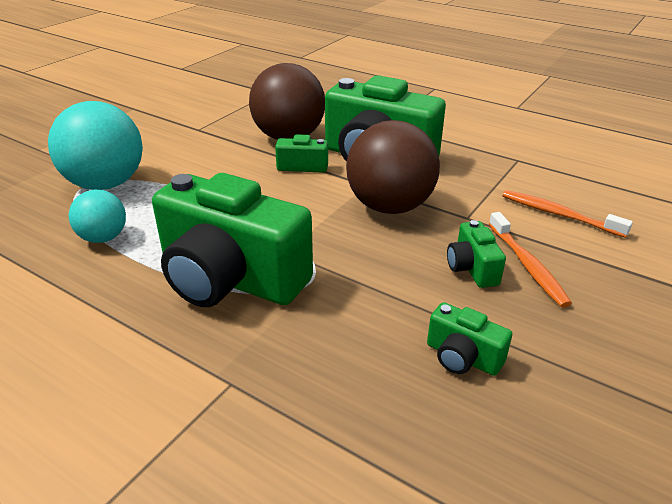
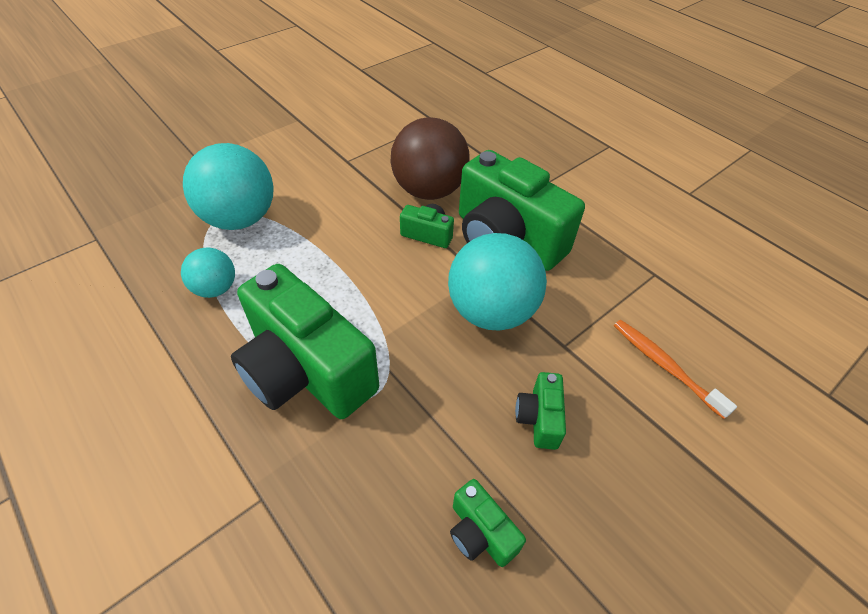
camera: 15 degrees right, 15 degrees up
(390, 207) = (491, 311): brown ball -> turquoise ball
(527, 265) = (598, 429): orange toothbrush -> none

